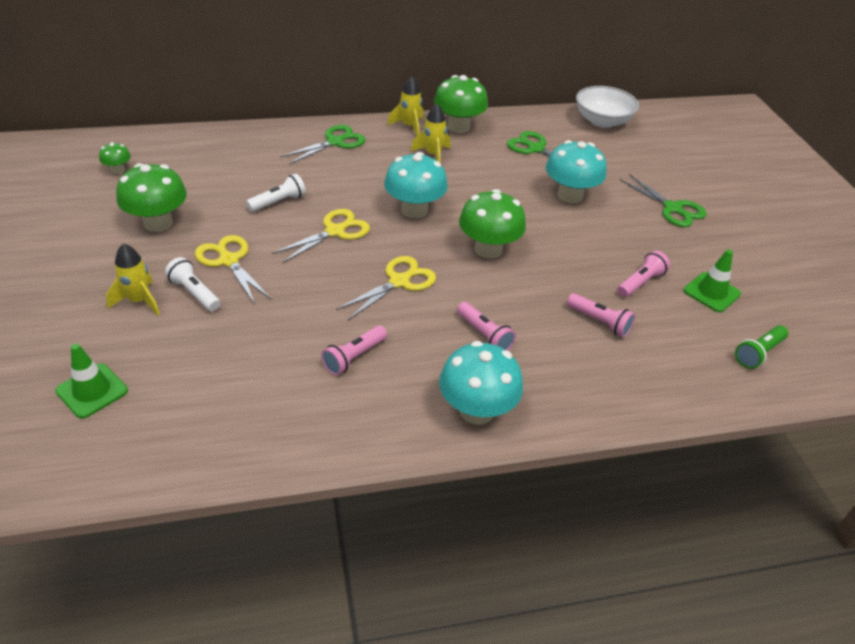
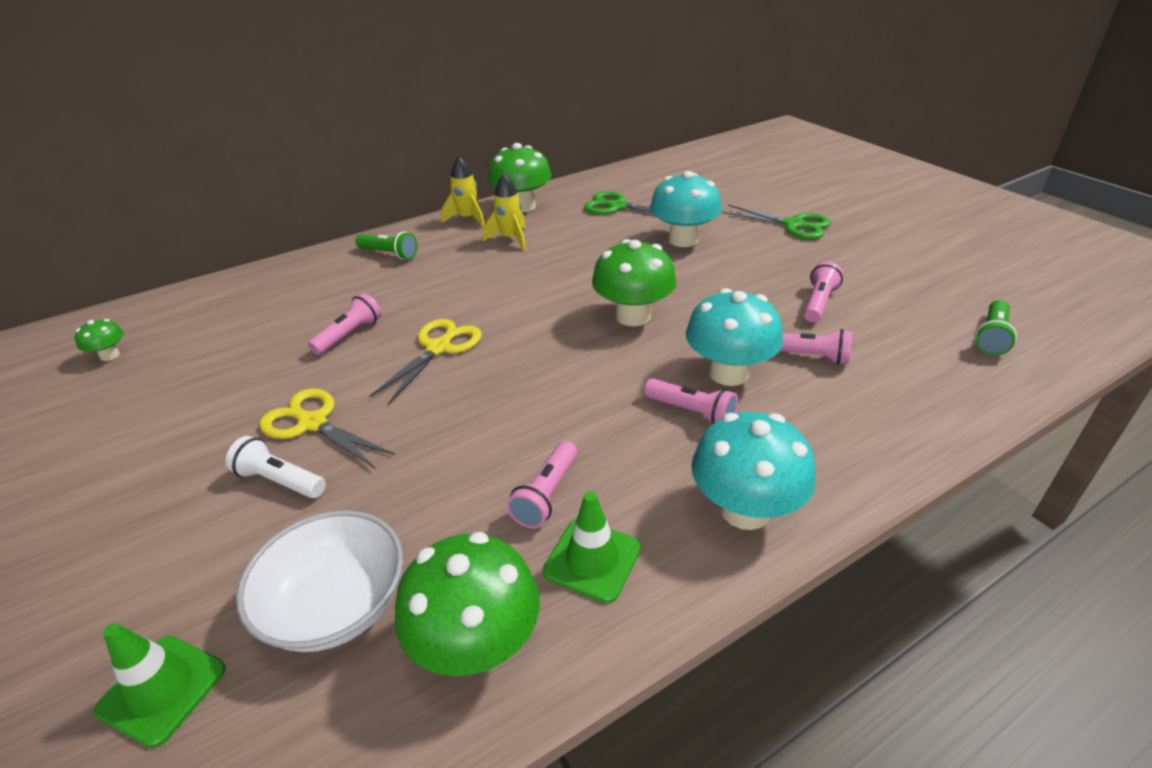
camera: 15 degrees left, 5 degrees down
(139, 301) = (198, 518): yellow rocket -> none
(158, 223) = (191, 405): green mushroom -> green mushroom (477, 644)
(278, 202) = (349, 335): white flashlight -> pink flashlight
(335, 142) = (389, 254): green scissors -> green flashlight
(399, 282) = (551, 382): yellow scissors -> none
(414, 210) = (522, 299): turquoise mushroom -> turquoise mushroom (728, 373)
(602, 121) = (666, 167): white bowl -> white bowl (336, 605)
(711, 292) = (895, 291): green traffic cone -> green traffic cone (592, 560)

